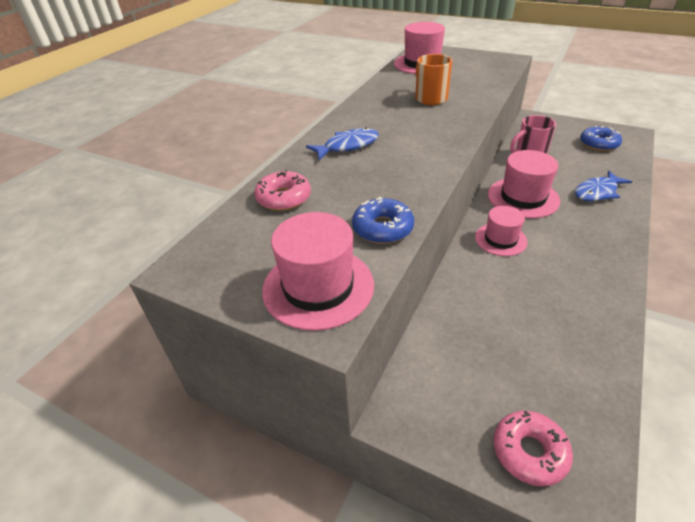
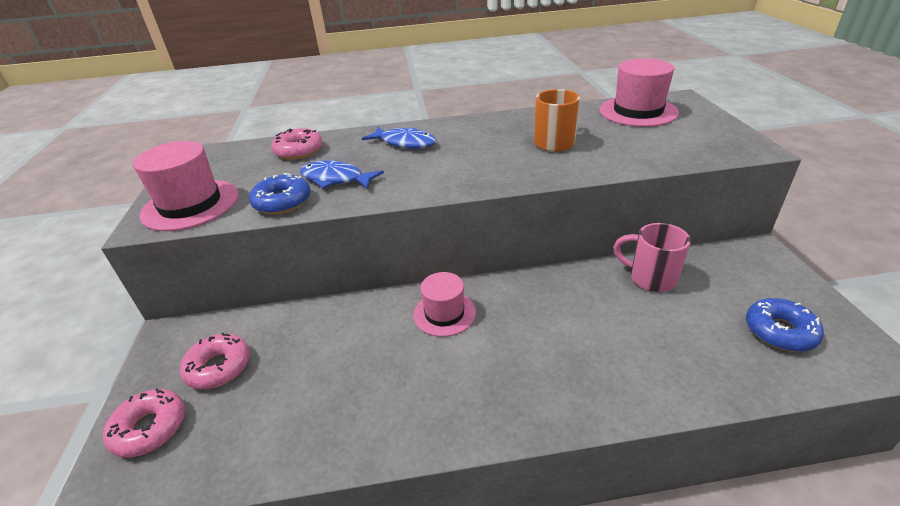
camera: 55 degrees right, 5 degrees down
(475, 384) = (219, 367): none -> pink donut
(523, 197) = (545, 303): pink hat -> none
(597, 192) = (634, 365): blue fish -> blue fish (336, 179)

